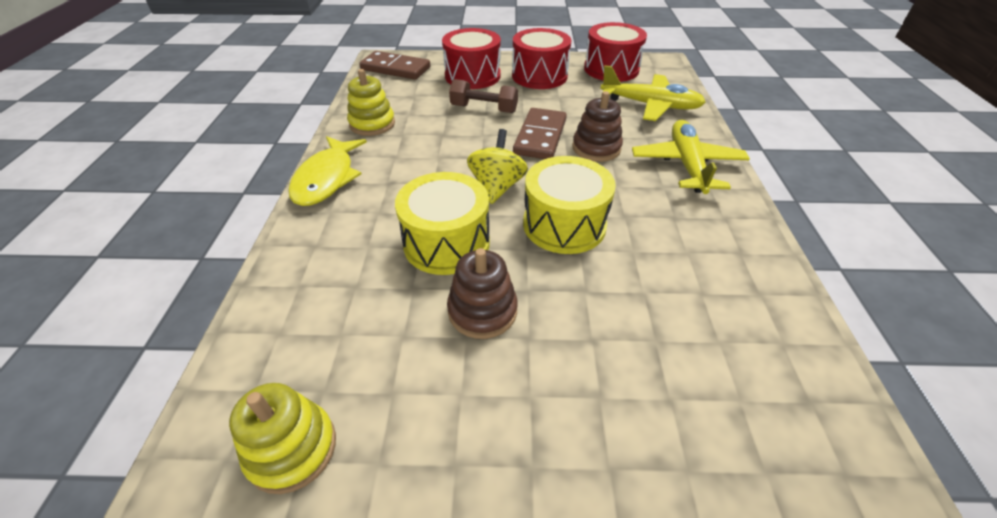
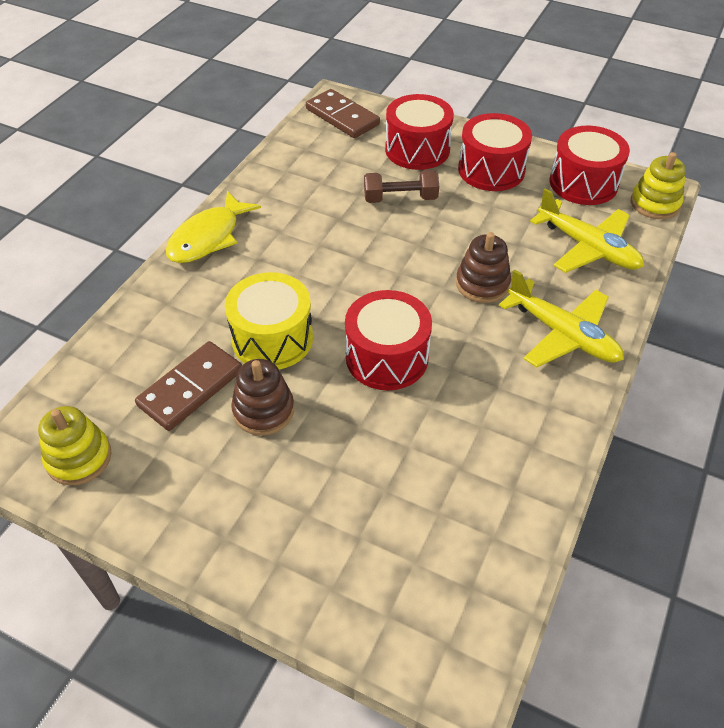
camera: 25 degrees right, 5 degrees up
(372, 124) = (280, 185): yellow stacking toy -> yellow stacking toy (655, 204)
(484, 109) = (400, 198): brown dumbbell -> brown dumbbell turned 45 degrees counterclockwise
(497, 187) = (352, 296): yellow spinning top -> none
(540, 137) = (434, 251): brown domino -> brown domino (190, 388)
(564, 224) = (387, 357): yellow drum -> red drum
(686, 164) = (563, 334): yellow plane -> yellow plane turned 105 degrees clockwise

